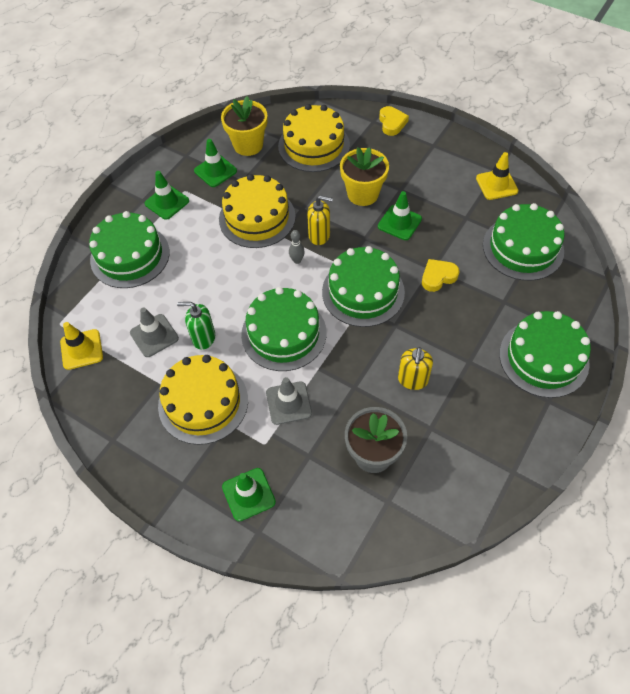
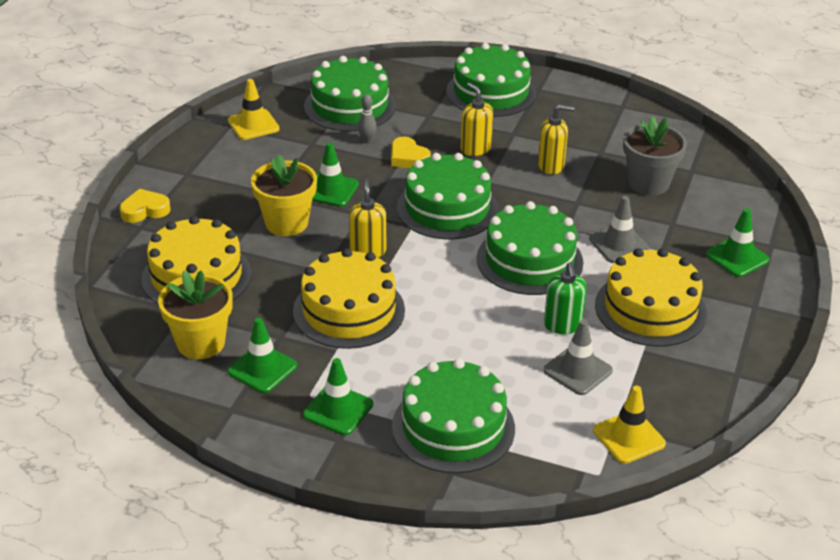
camera: 105 degrees left, 20 degrees down
(297, 260) = (414, 264): grey bowling pin -> grey bowling pin (367, 141)
(446, 327) = (475, 149): none -> yellow soap dispenser

